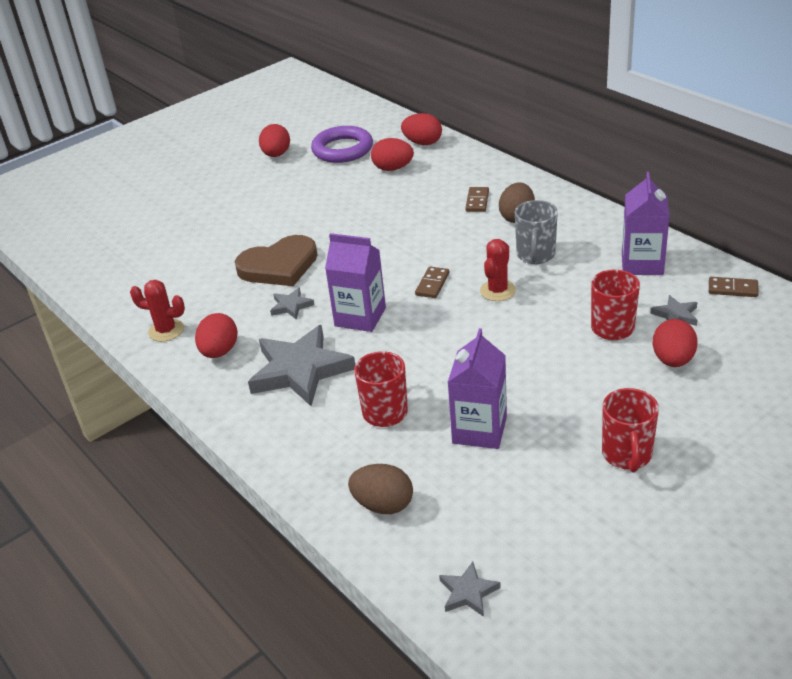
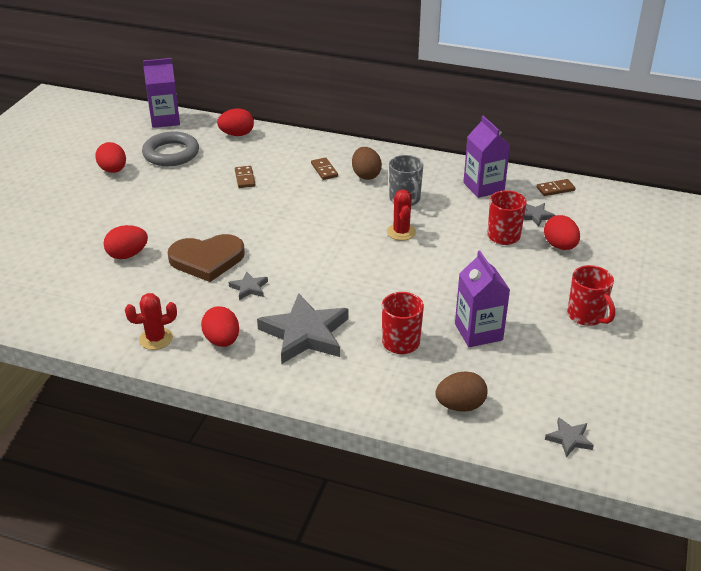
camera: 35 degrees left, 0 degrees up
(279, 266) = (207, 259): brown heart -> brown heart turned 45 degrees clockwise
(342, 149) = (171, 153): purple ring -> grey ring
(360, 317) = (314, 280): purple carton -> purple carton (165, 120)
(393, 168) = (231, 160): red egg -> red egg (127, 255)
(432, 284) = (348, 240): brown domino -> brown domino (245, 178)

